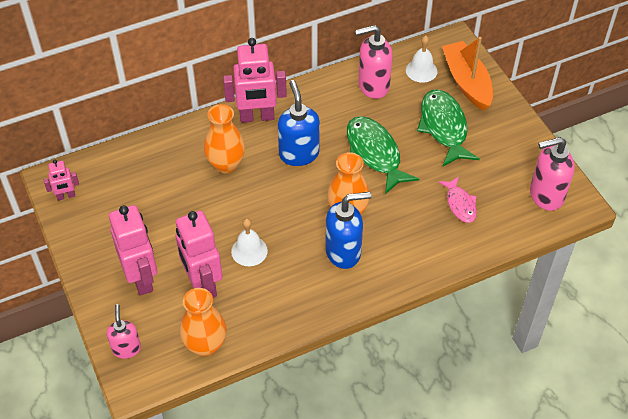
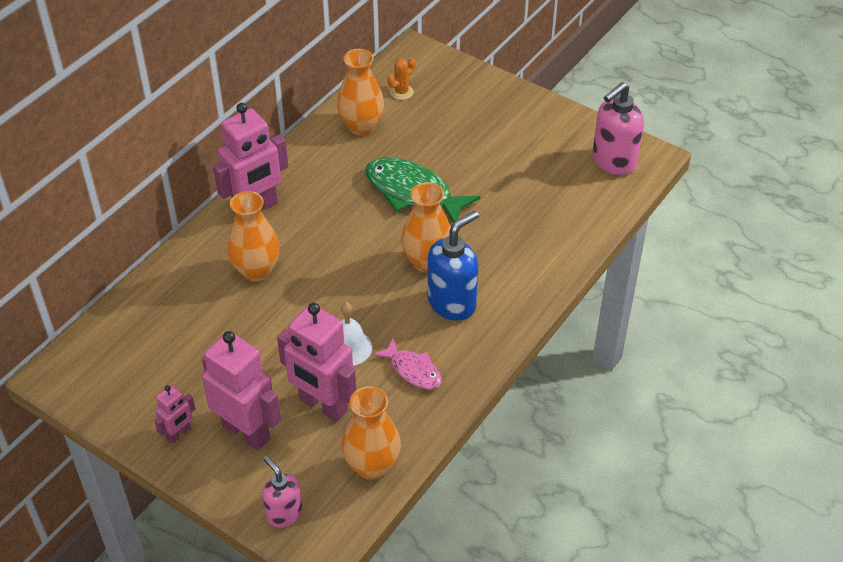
camera: 30 degrees left, 5 degrees down
(66, 196) = (87, 385): pink robot -> pink robot (179, 434)
(299, 154) = (331, 226): blue soap dispenser -> none
(373, 86) = (361, 127): pink soap dispenser -> orange vase
(421, 70) = (401, 92): white bell -> orange cactus
(444, 127) = (465, 138): green fish -> none
(460, 204) = (536, 205): pink fish -> pink fish (413, 370)
(466, 82) = (456, 85): orange boat -> none

